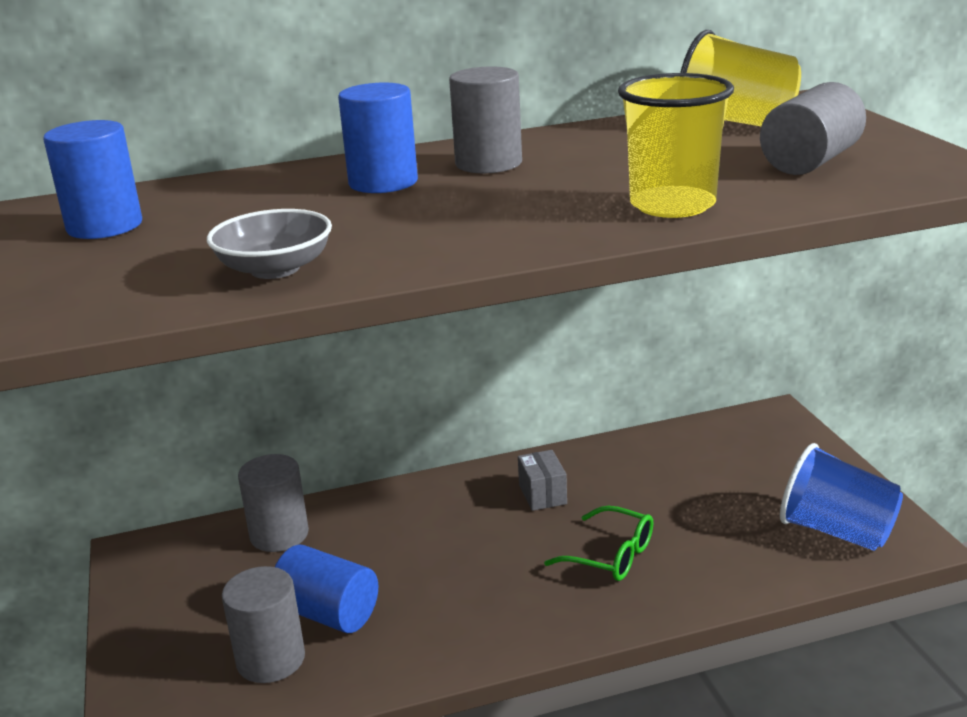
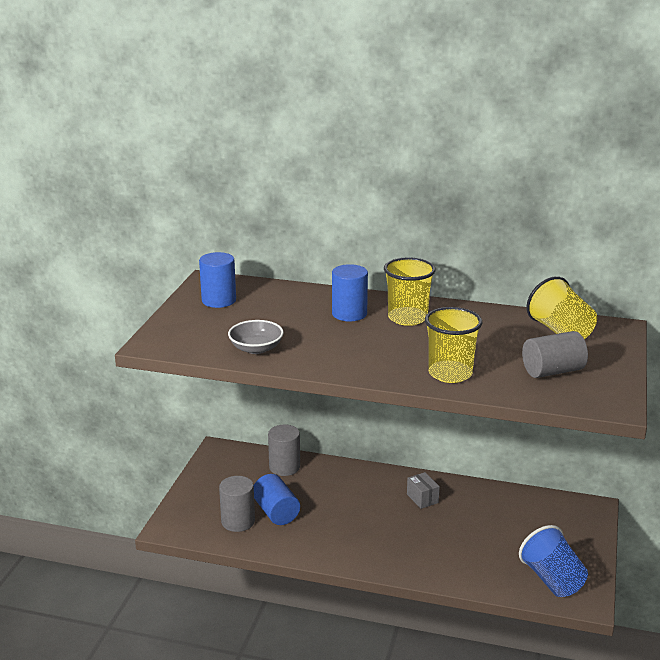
camera: 30 degrees right, 0 degrees up
(488, 163) = (407, 318): grey cylinder -> yellow cup
(542, 494) = (422, 498): grey box -> grey box turned 45 degrees counterclockwise
(611, 556) = (425, 542): green glasses -> none

